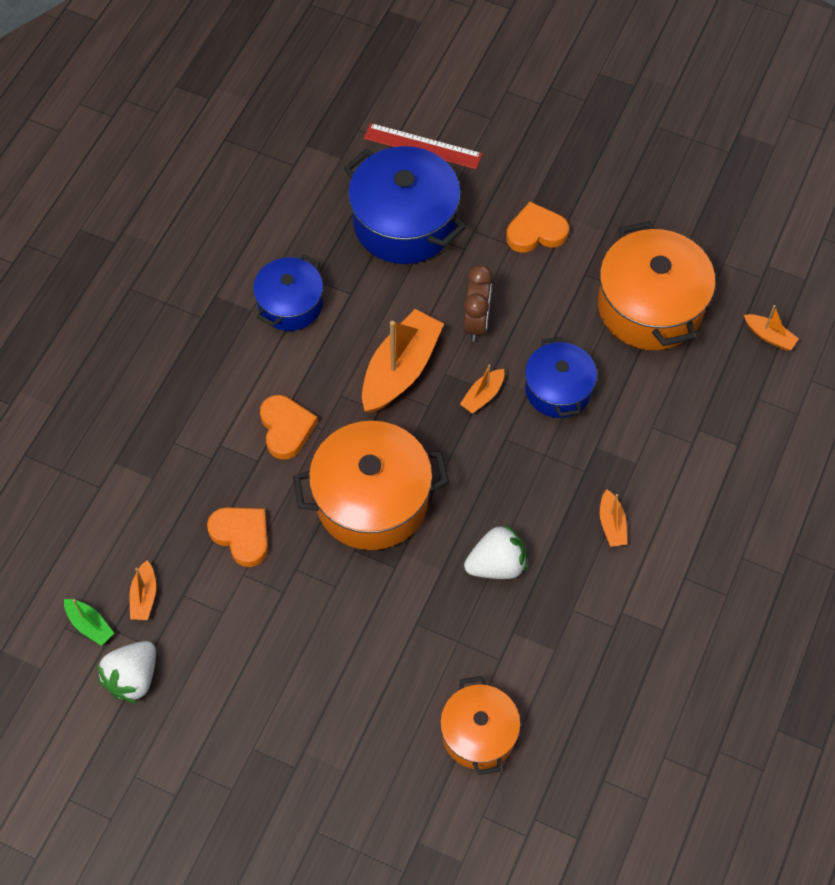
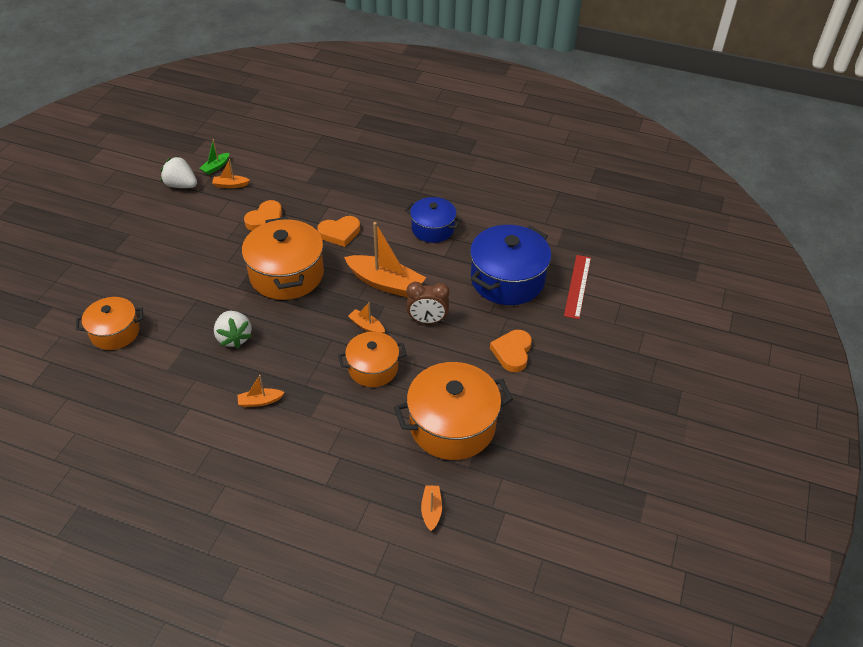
camera: 85 degrees right, 15 degrees down
(536, 232) = (512, 352): orange heart -> orange heart turned 150 degrees counterclockwise
(558, 390) = (373, 368): blue pot -> orange pot
(769, 336) = (431, 510): orange boat -> orange boat turned 150 degrees clockwise

